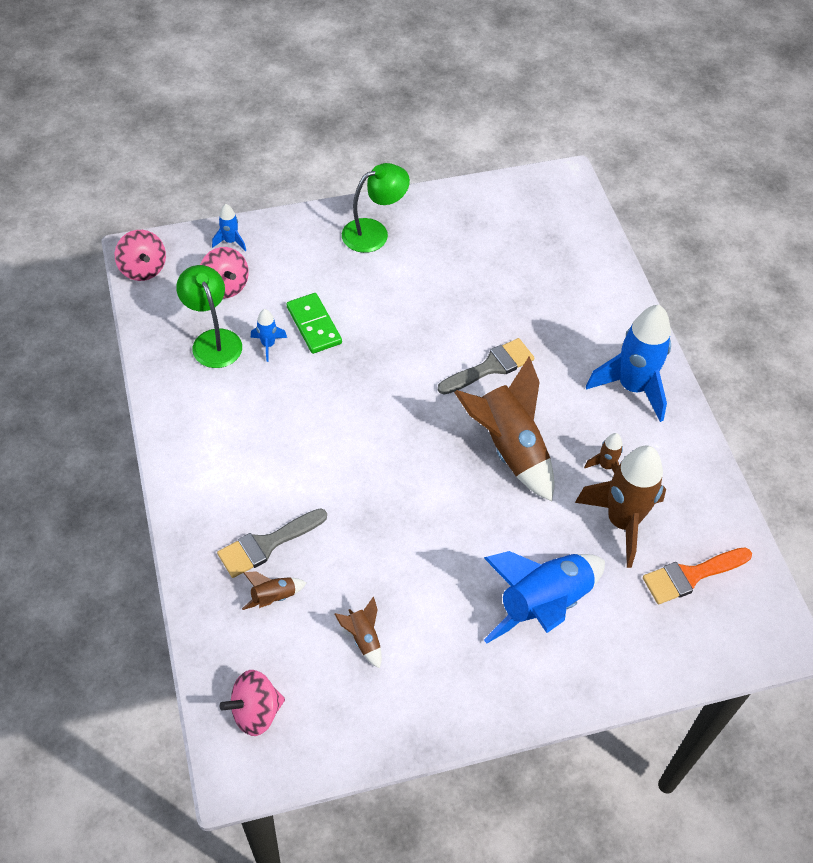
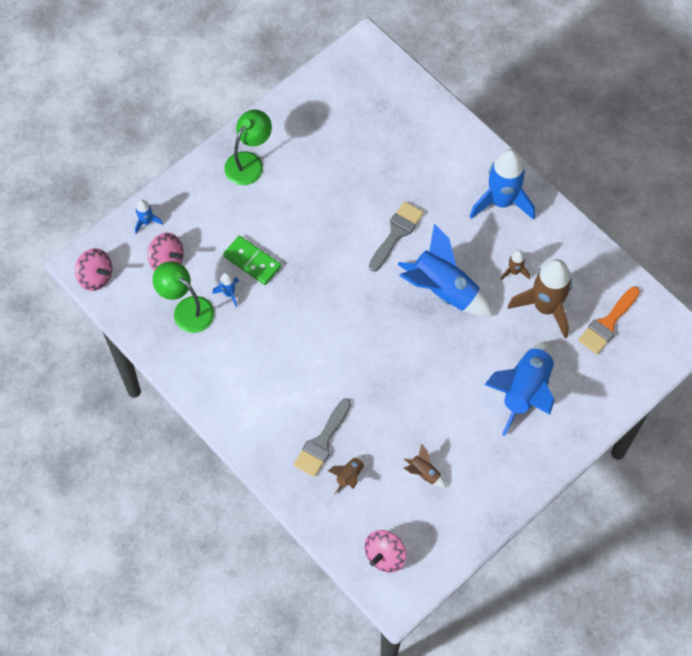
camera: 25 degrees left, 10 degrees up
(509, 448) = (443, 290): brown rocket -> blue rocket

